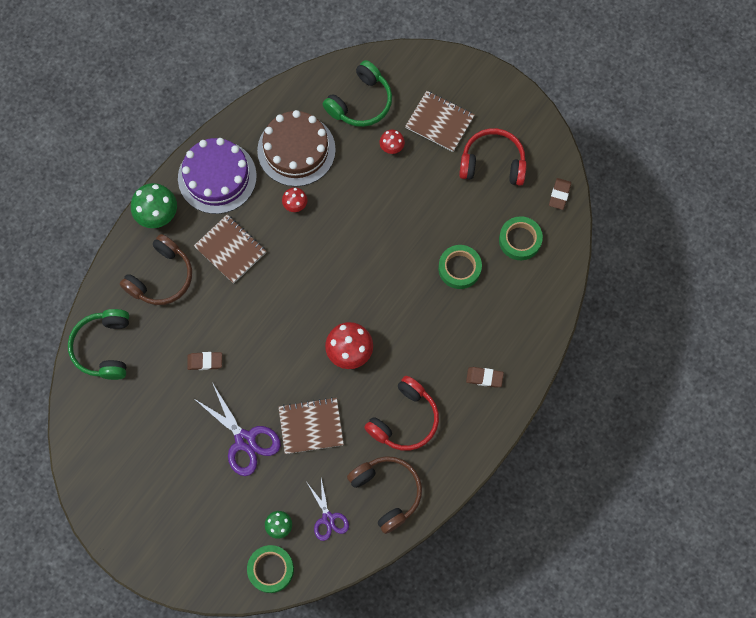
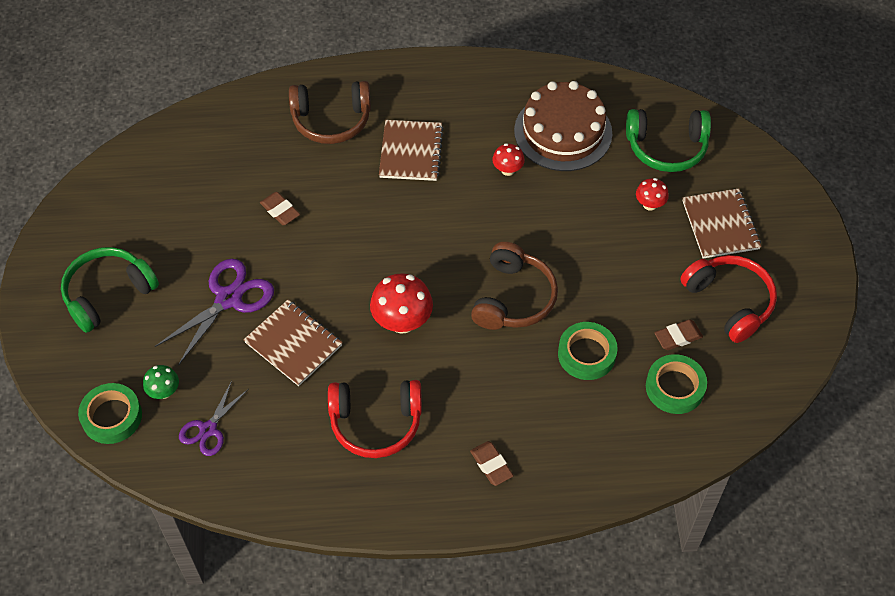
camera: 50 degrees right, 15 degrees down
(104, 347) = (222, 126): green headphones -> green headphones (108, 293)
(158, 215) = (389, 76): green mushroom -> none
(217, 177) = (471, 92): purple cake -> none
(245, 440) = (229, 299): purple scissors -> purple scissors turned 150 degrees counterclockwise
(387, 492) = (283, 464): brown headphones -> brown headphones (513, 298)
(559, 195) = (763, 388): brown eraser -> brown eraser (678, 337)

